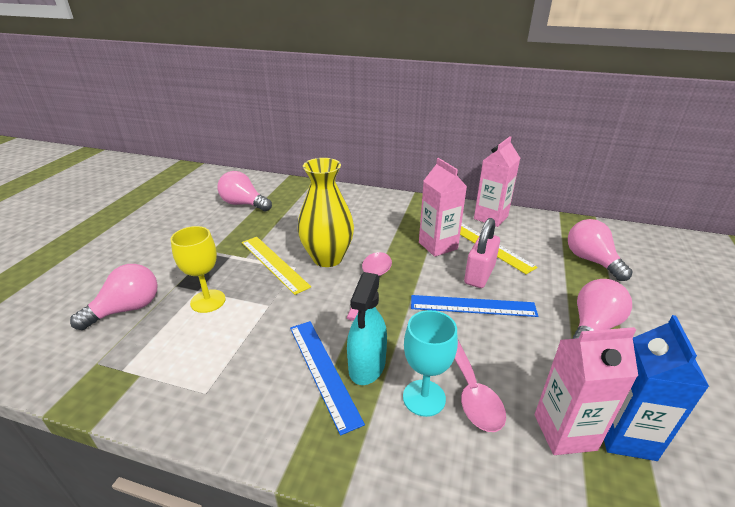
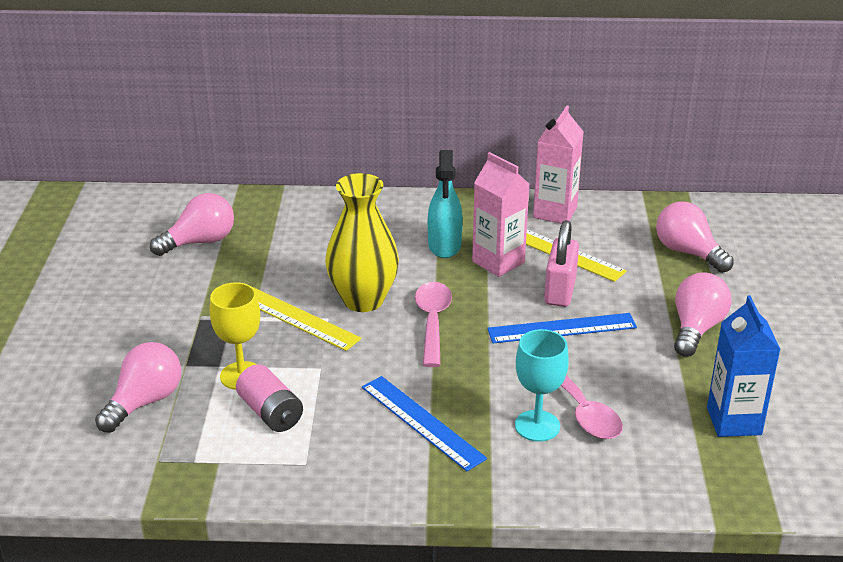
camera: 15 degrees left, 0 degrees up
(208, 337) = (270, 413): none -> pink battery
(244, 204) = (200, 242): pink light bulb -> pink light bulb turned 135 degrees clockwise
(367, 365) = (467, 408): turquoise spray bottle -> turquoise spray bottle (444, 245)
(564, 432) = (678, 428): pink carton -> none

